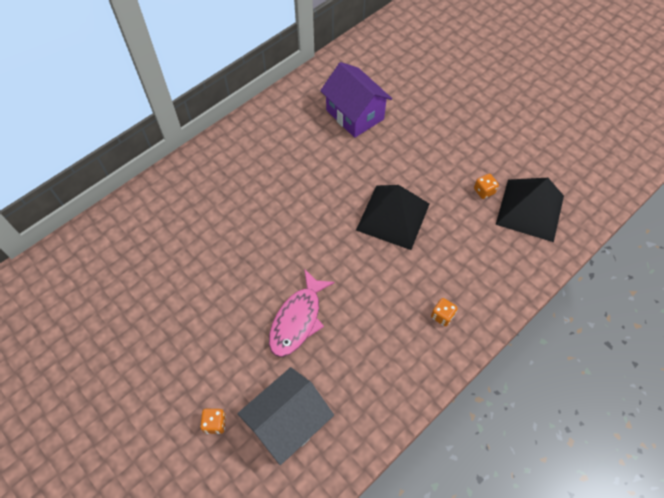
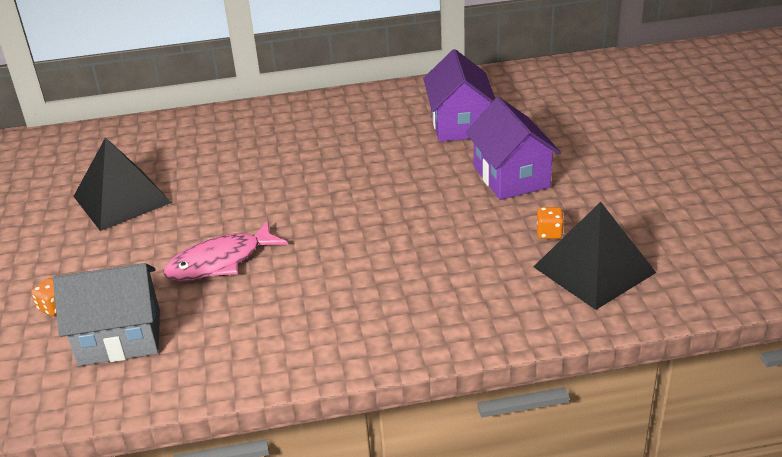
camera: 35 degrees right, 25 degrees down
(393, 217) = (413, 218): black pyramid -> black pyramid (122, 199)
(425, 151) = (511, 177): none -> purple house
(442, 316) = (379, 321): orange dice -> none

